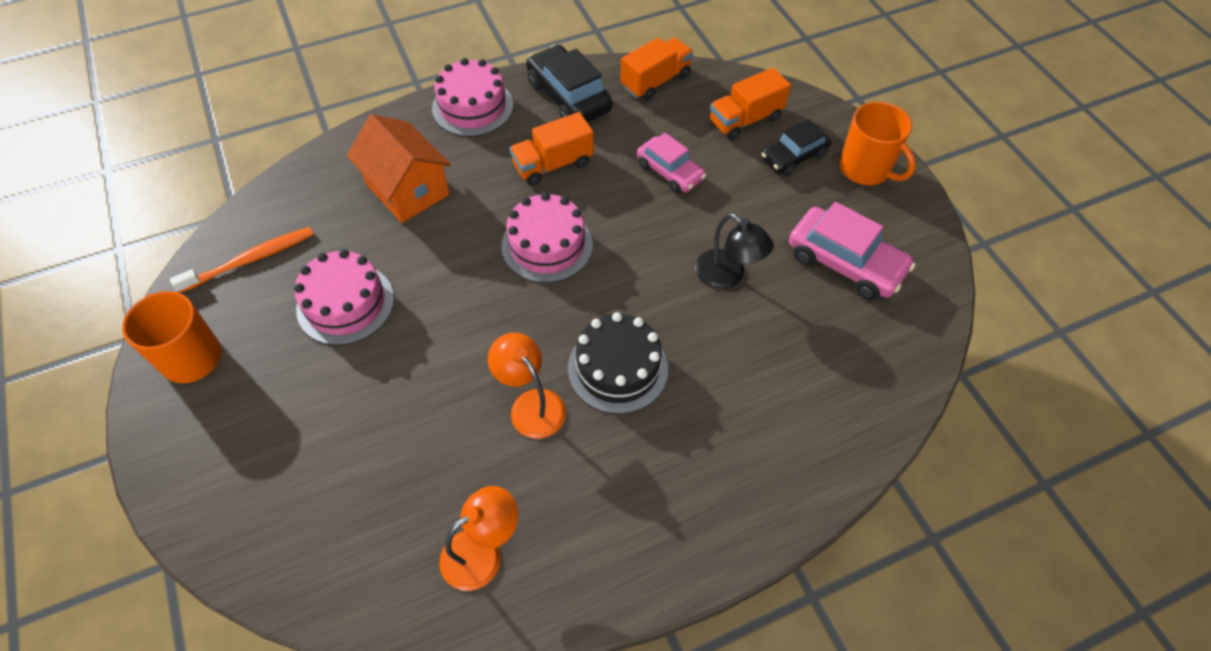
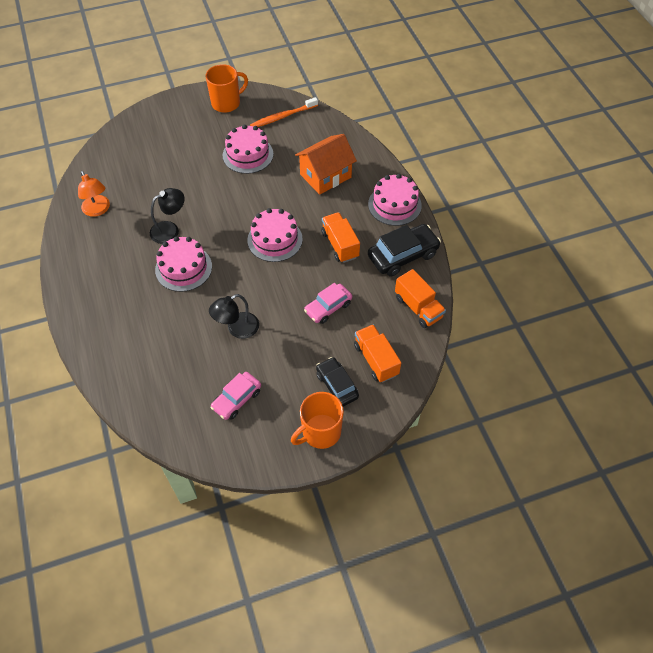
camera: 95 degrees right, 0 degrees up
(250, 260) = (282, 117): orange toothbrush -> orange toothbrush turned 90 degrees clockwise
(531, 404) = (170, 229): orange lamp -> black lamp
(618, 368) = (183, 268): black cake -> pink cake
(845, 263) = (237, 399): pink car -> pink car, size x0.66

